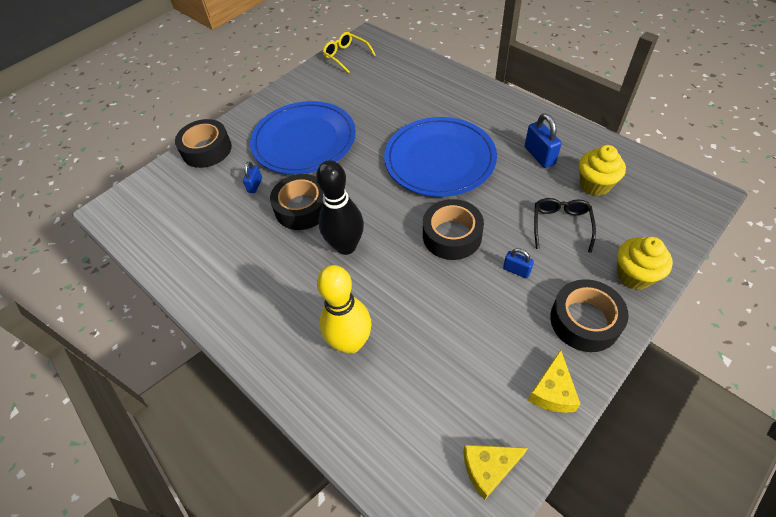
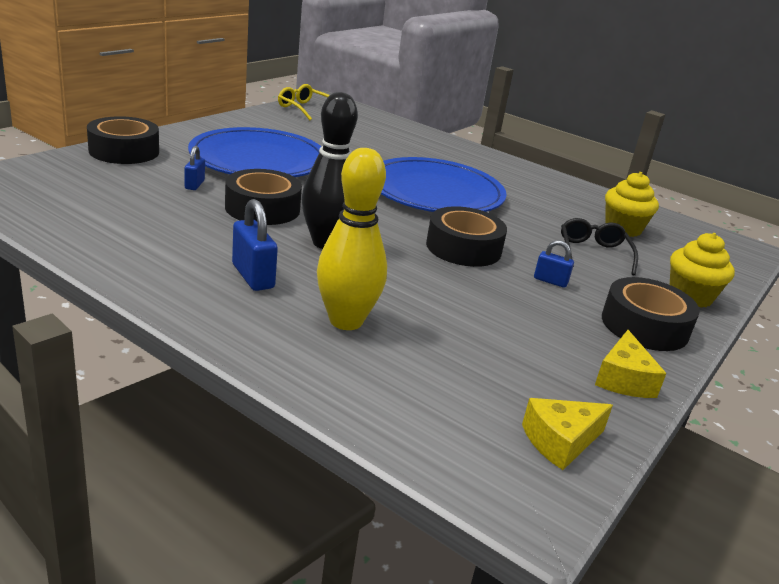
camera: 15 degrees left, 25 degrees down
(539, 156) = (553, 202): blue padlock -> blue padlock (253, 276)

